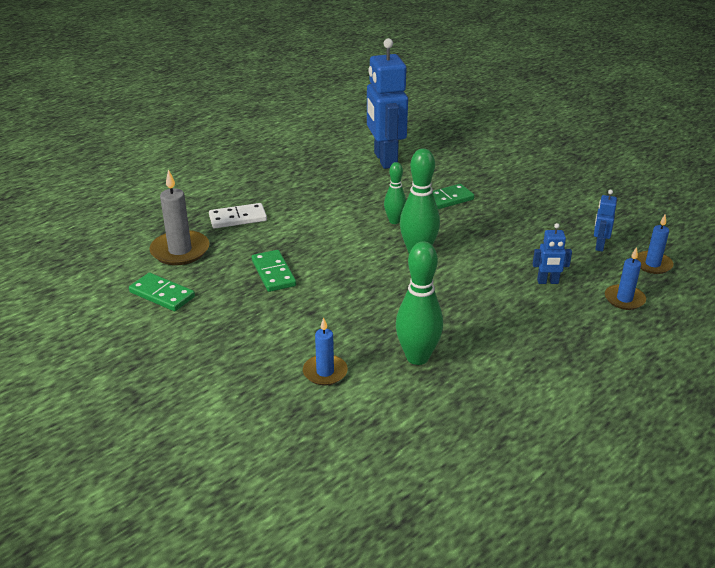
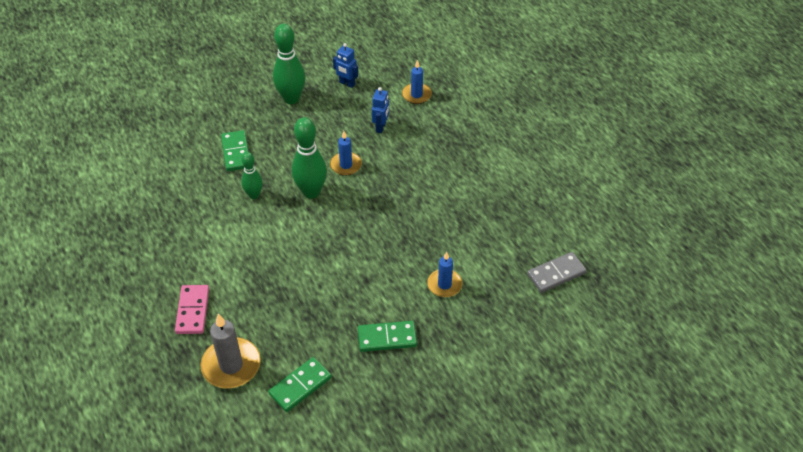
camera: 75 degrees left, 15 degrees up
(238, 218) = (192, 311): white domino -> pink domino
(273, 273) = (300, 296): green domino -> green domino (387, 338)
(382, 475) = (556, 274): none -> grey domino
(385, 160) = (139, 176): blue robot -> none
(417, 357) = (444, 226): green bowling pin -> green bowling pin (291, 98)
(652, 264) = (382, 65): blue candle -> blue candle (346, 165)

